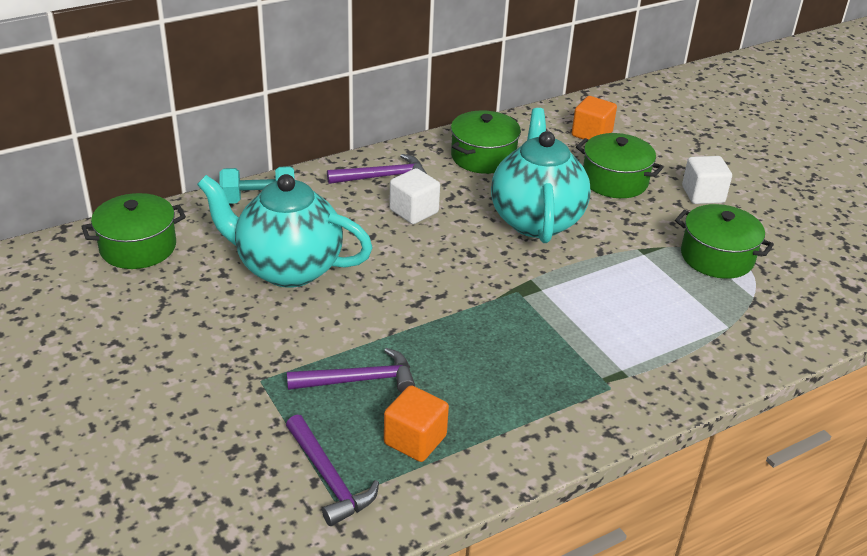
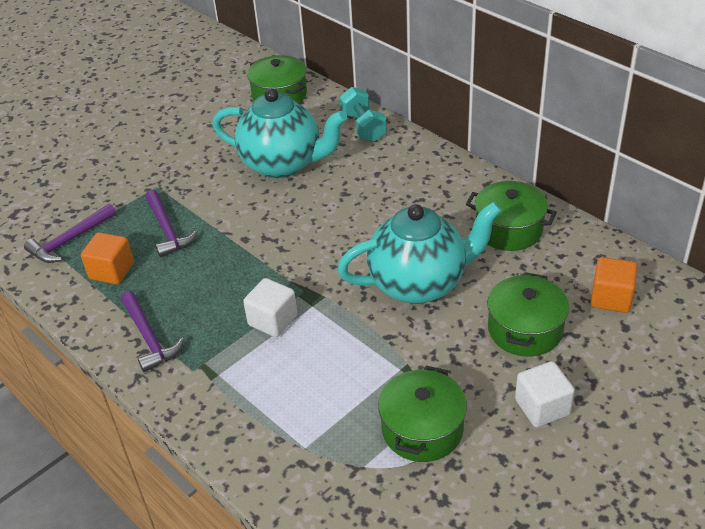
camera: 80 degrees right, 5 degrees up
(288, 268) = (283, 164): turquoise teapot -> turquoise teapot turned 105 degrees clockwise
(383, 177) = (436, 178): purple hammer -> purple hammer (149, 337)
(414, 211) = (392, 207): white cube -> white cube (273, 320)

